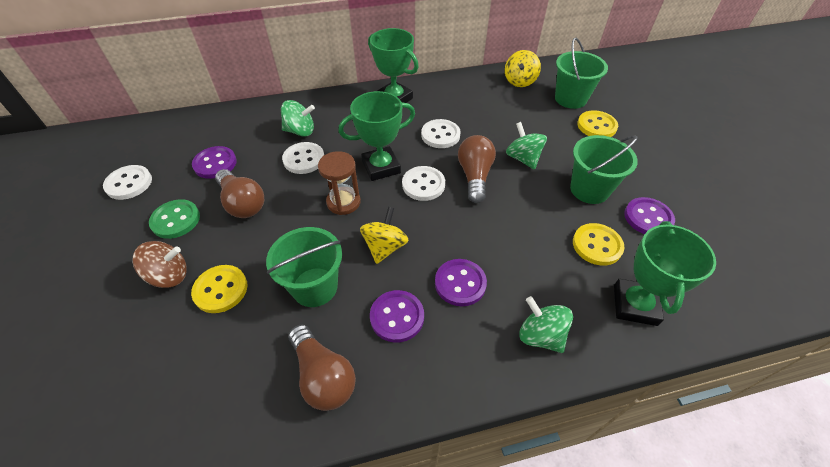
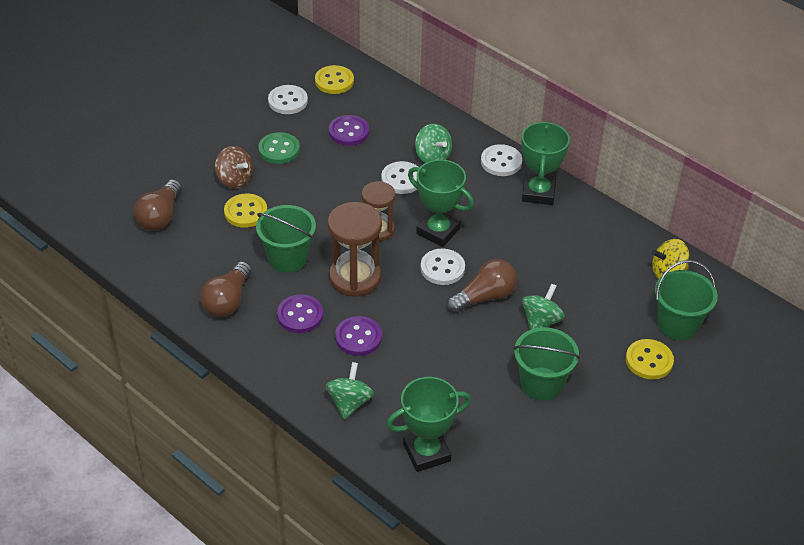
camera: 55 degrees right, 5 degrees down
(242, 203) = (325, 174): brown light bulb -> brown light bulb (160, 216)
(385, 247) = (355, 277): yellow spinning top -> brown hourglass
(440, 135) = (517, 250): white button -> white button (501, 162)
(597, 245) = (473, 410): yellow button -> yellow button (334, 81)
(648, 218) = (541, 437): purple button -> none

